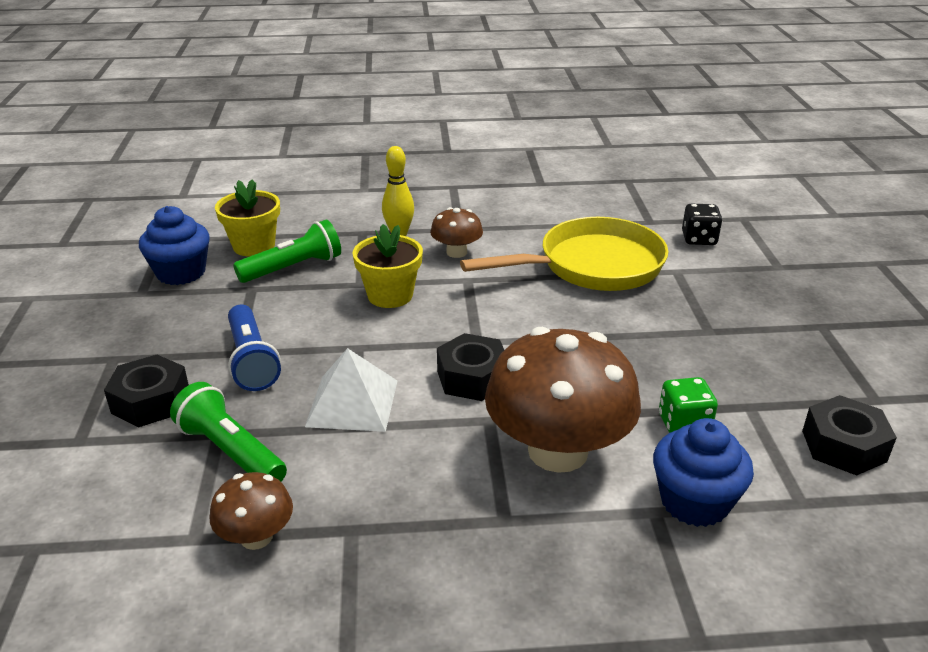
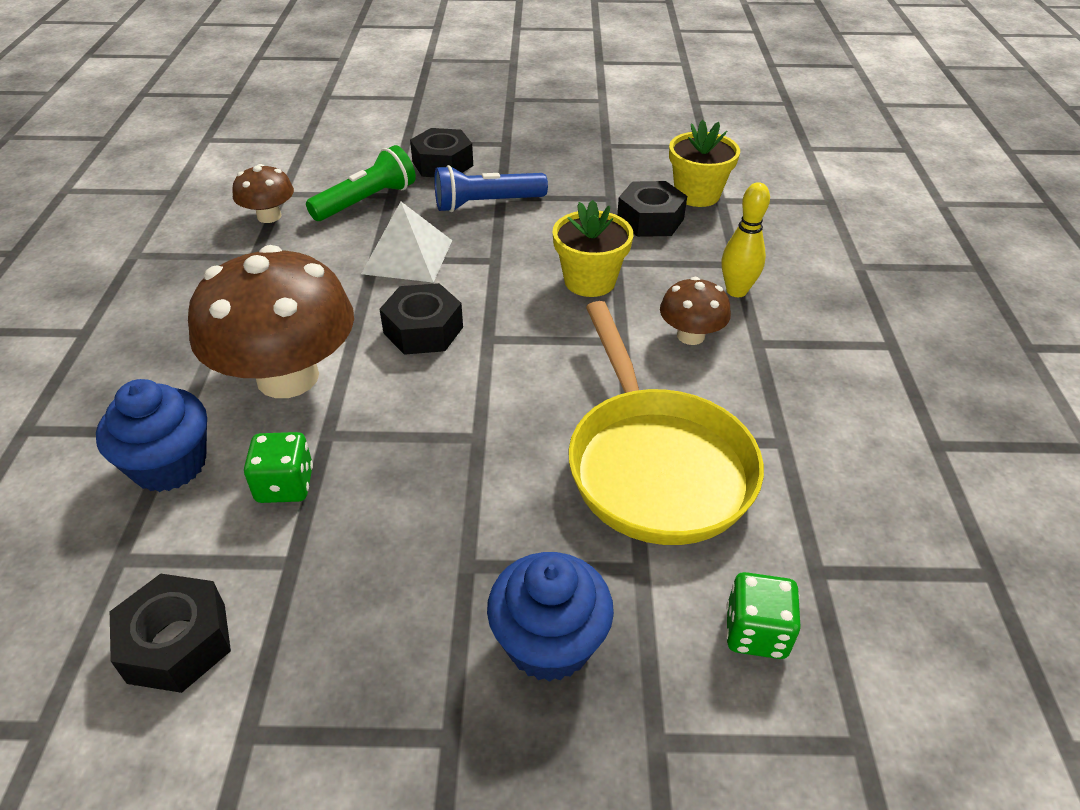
camera: 95 degrees right, 10 degrees up
(181, 272) = (641, 160): blue cupcake -> blue cupcake (549, 642)
(293, 268) = (650, 219): green flashlight -> black nut
(699, 239) = (756, 632): black dice -> green dice

